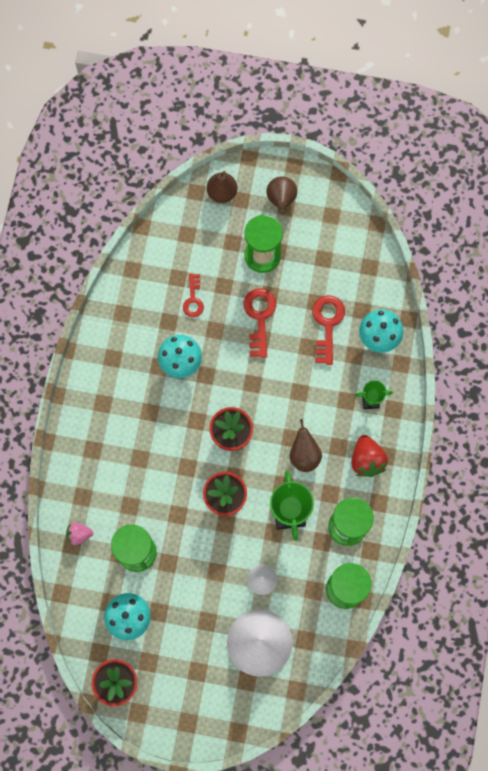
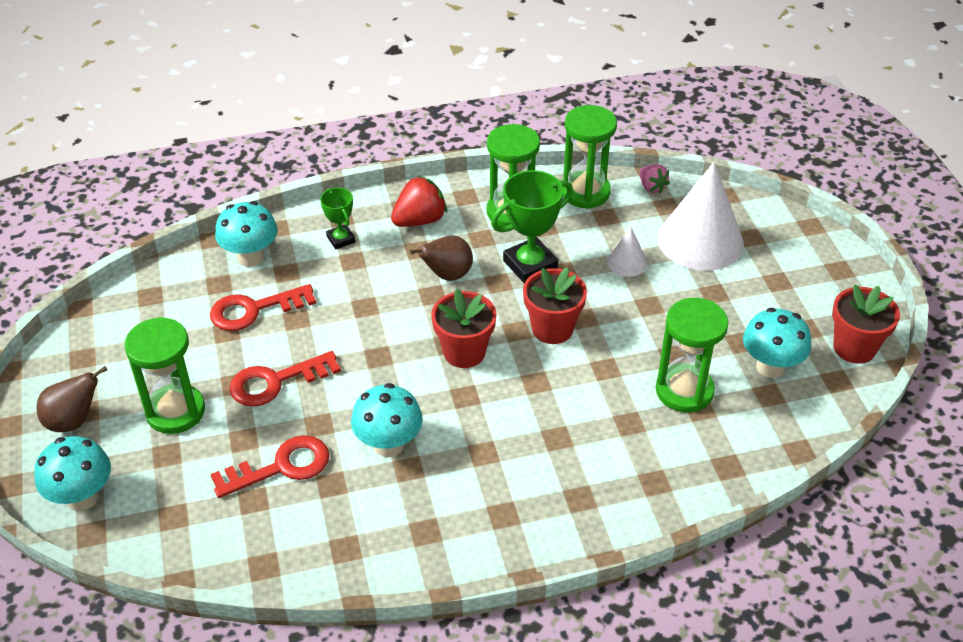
camera: 115 degrees left, 30 degrees down
(79, 534) = (708, 463): pink strawberry -> pink strawberry (652, 187)
(193, 299) = (281, 467): red key -> red key, size x1.57
(222, 193) = (82, 497): brown pear -> turquoise mushroom

